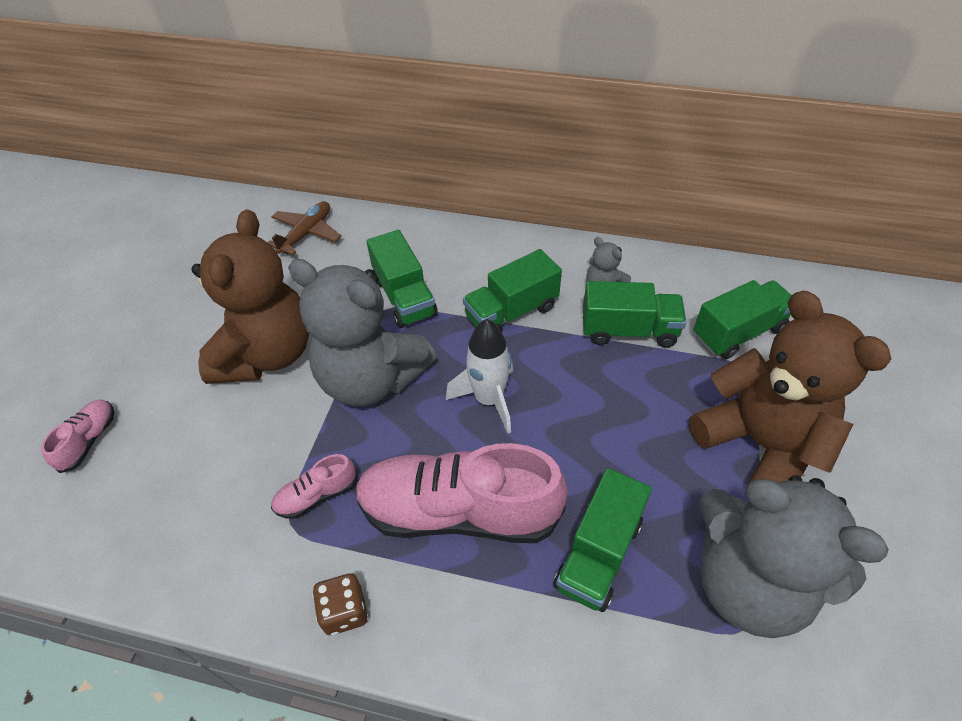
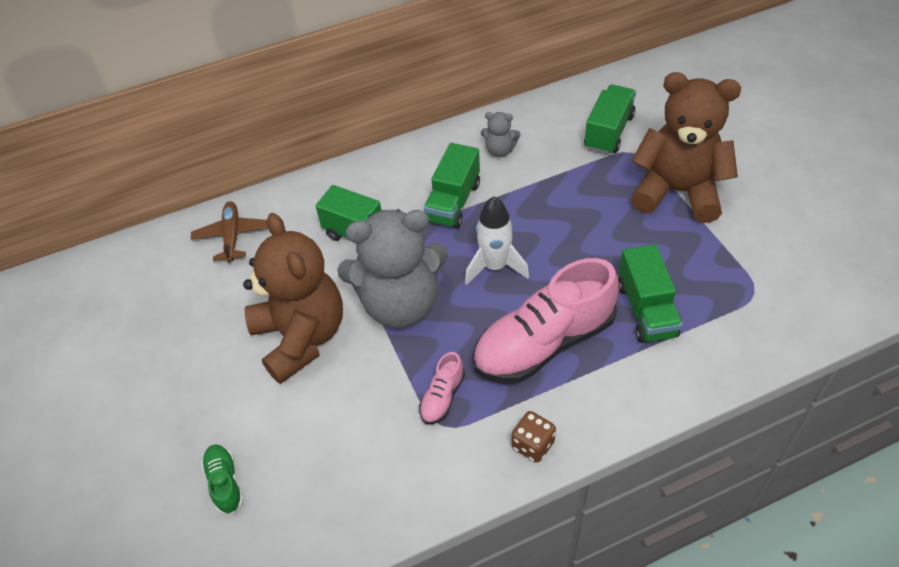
camera: 35 degrees left, 0 degrees up
(89, 440) = (225, 483): pink shoe -> green shoe
(628, 330) = (542, 169): green truck -> none
(748, 583) = (735, 270): grey teddy bear -> none

